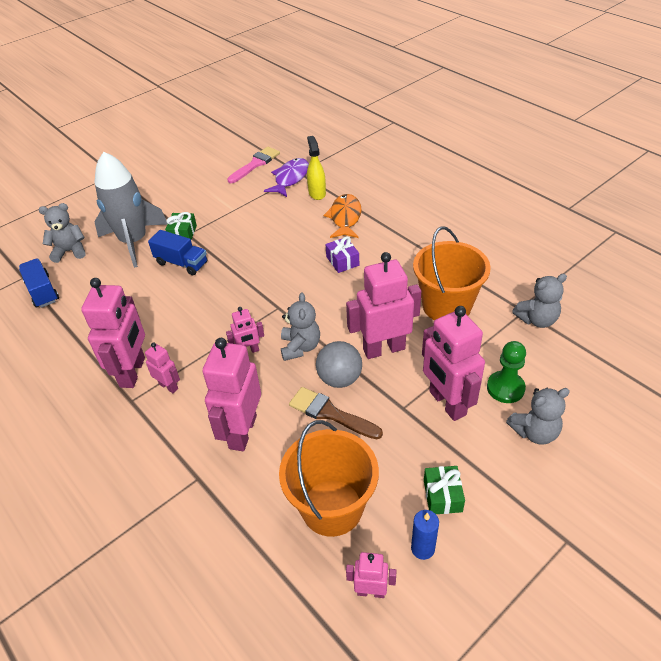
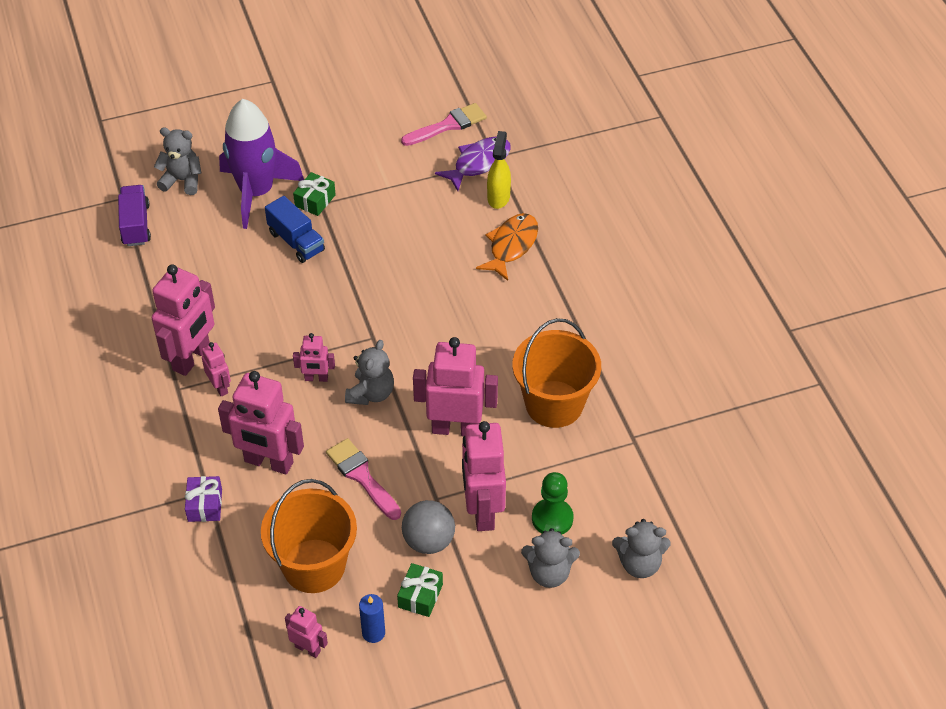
camera: 20 degrees right, 5 degrees up
(42, 291) = (136, 225): blue truck -> purple truck
(134, 242) = (256, 192): grey rocket -> purple rocket
(242, 432) = (268, 462): pink robot -> pink robot turned 105 degrees counterclockwise
(330, 413) = (362, 476): brown brush -> pink brush
(339, 379) = (391, 444): grey ball -> grey ball (428, 541)
(342, 261) = (474, 304): purple gift -> purple gift (205, 505)
(537, 320) = (641, 457): grey teddy bear -> grey teddy bear (639, 563)

